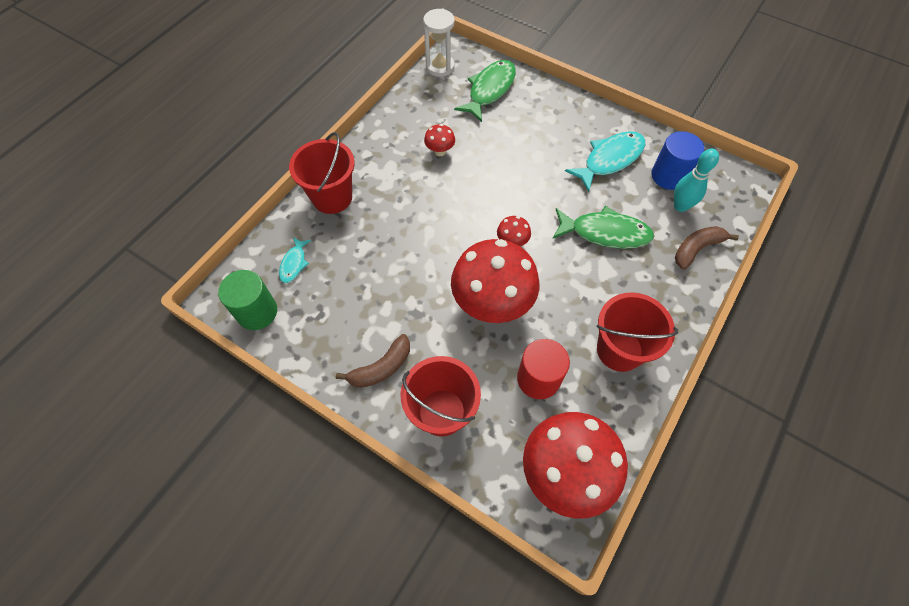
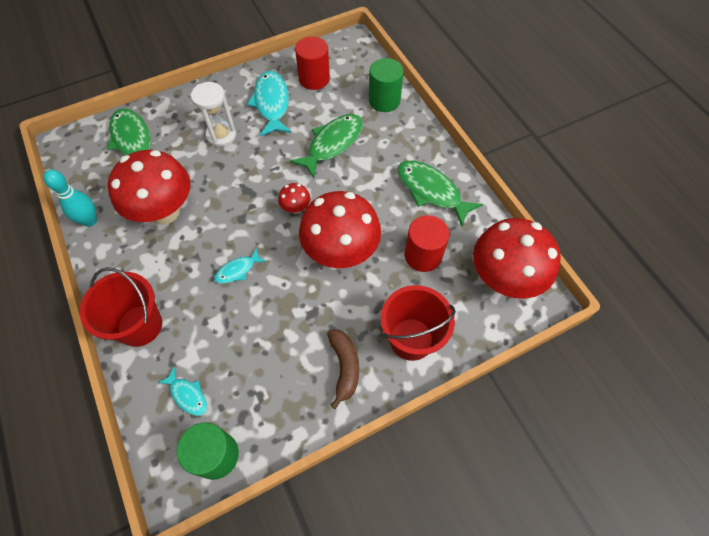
camera: 60 degrees left, 0 degrees up
(421, 234) = (237, 270): none -> turquoise fish
(440, 67) = (71, 163): white hourglass -> white hourglass (221, 135)
(440, 151) = (164, 212): red mushroom -> red mushroom, size x2.34
(619, 350) = (431, 191): red bucket -> green fish
(669, 176) = (314, 79): blue cylinder -> red cylinder
(680, 206) = (344, 88): turquoise bowling pin -> turquoise bowling pin (90, 221)
(696, 249) = (384, 100): brown banana -> green cylinder

